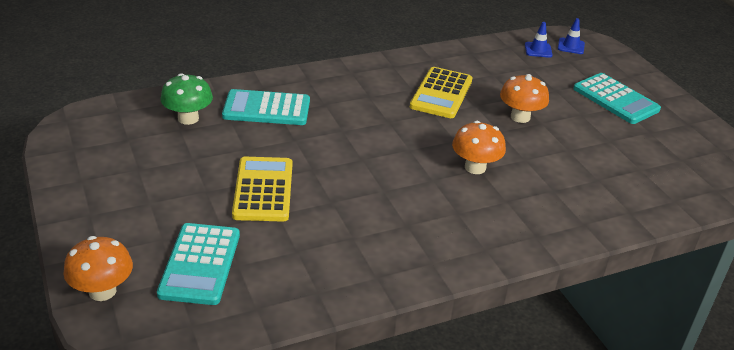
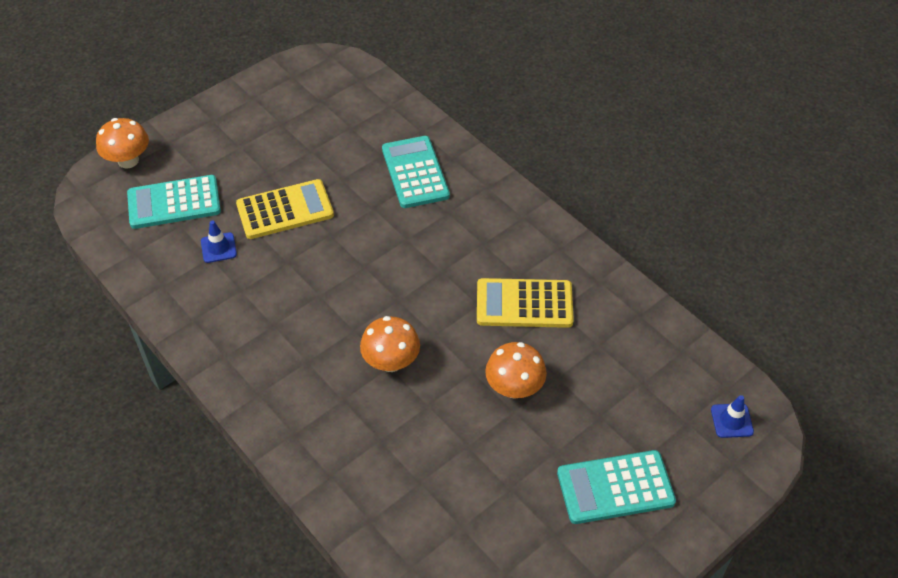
camera: 75 degrees right, 15 degrees up
(188, 118) = (370, 126): green mushroom -> none
(538, 50) = (694, 384): blue traffic cone -> blue traffic cone (218, 248)
(615, 99) = (615, 487): turquoise calculator -> turquoise calculator turned 45 degrees clockwise

